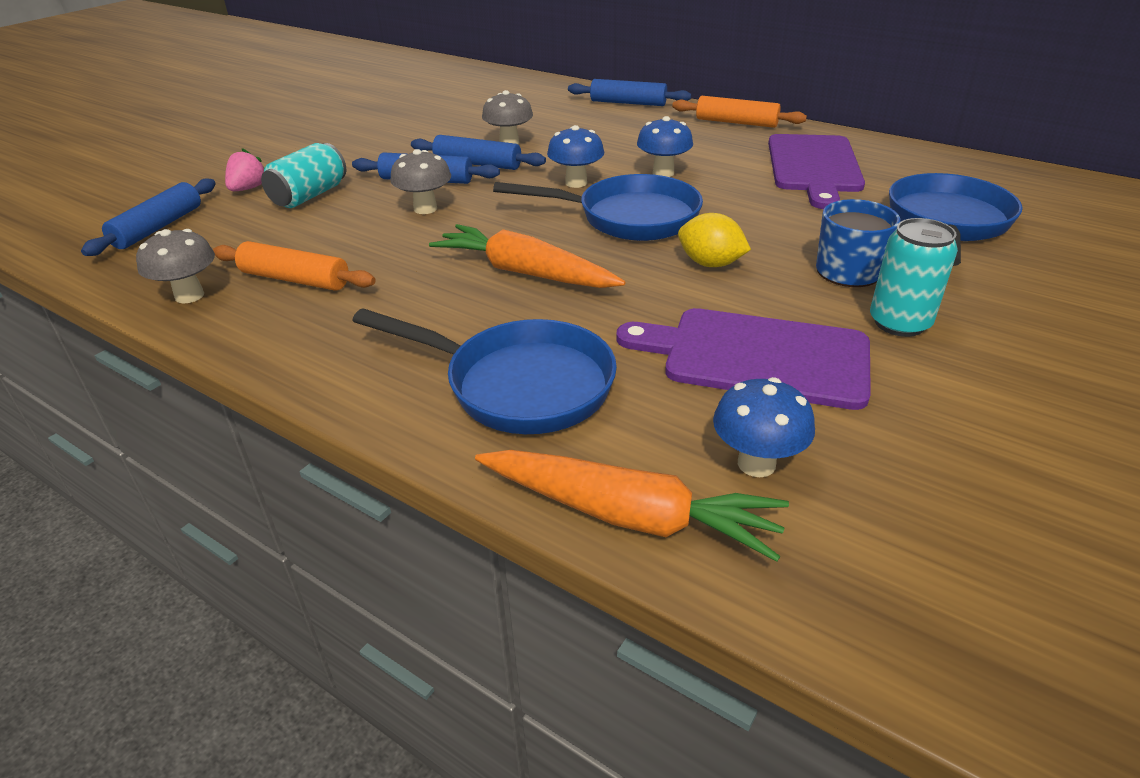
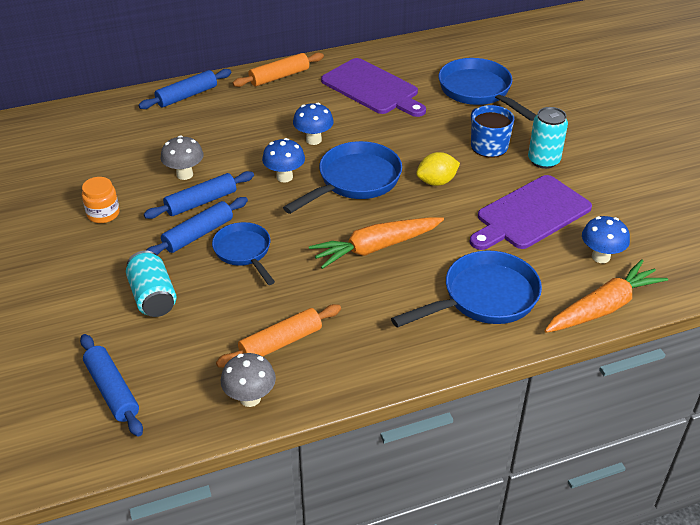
camera: 55 degrees left, 5 degrees up
(248, 188) = (97, 324): pink strawberry -> none
(406, 137) = (103, 214): none -> orange jar
(425, 209) = (244, 252): grey mushroom -> blue pan

